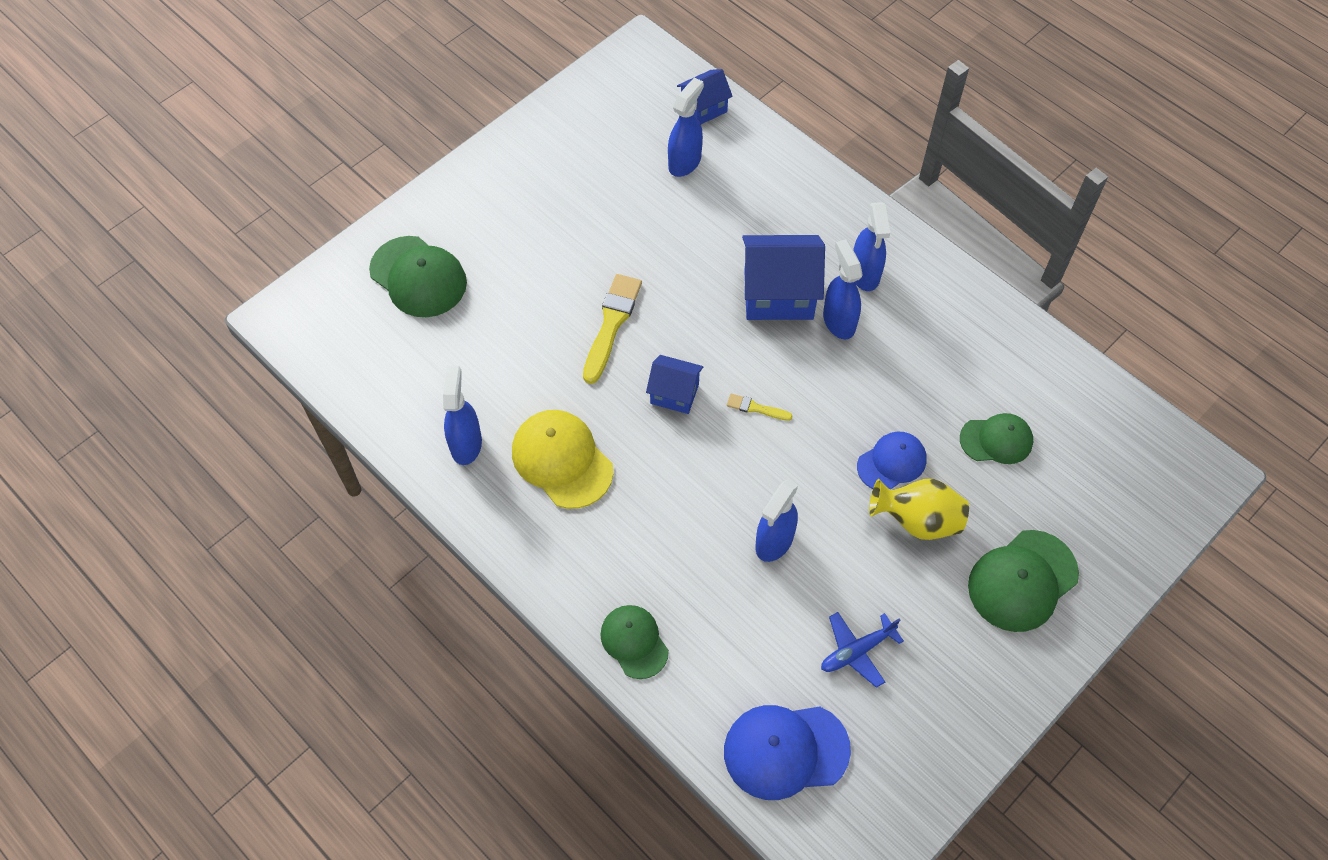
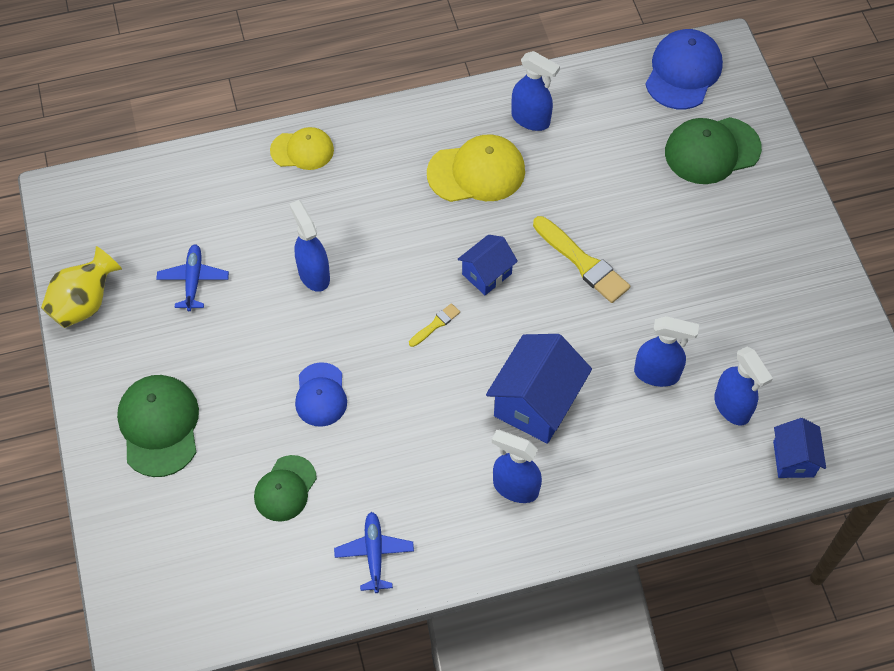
camera: 120 degrees right, 0 degrees up
(634, 642) = (302, 150): green cap -> yellow cap
(786, 751) = (161, 199): blue cap -> blue cap (683, 72)
(839, 321) = (479, 435): blue spray bottle -> blue spray bottle (657, 374)
(917, 520) = (260, 382): yellow vase -> yellow vase (85, 303)
(997, 343) = (374, 553): none -> blue plane

